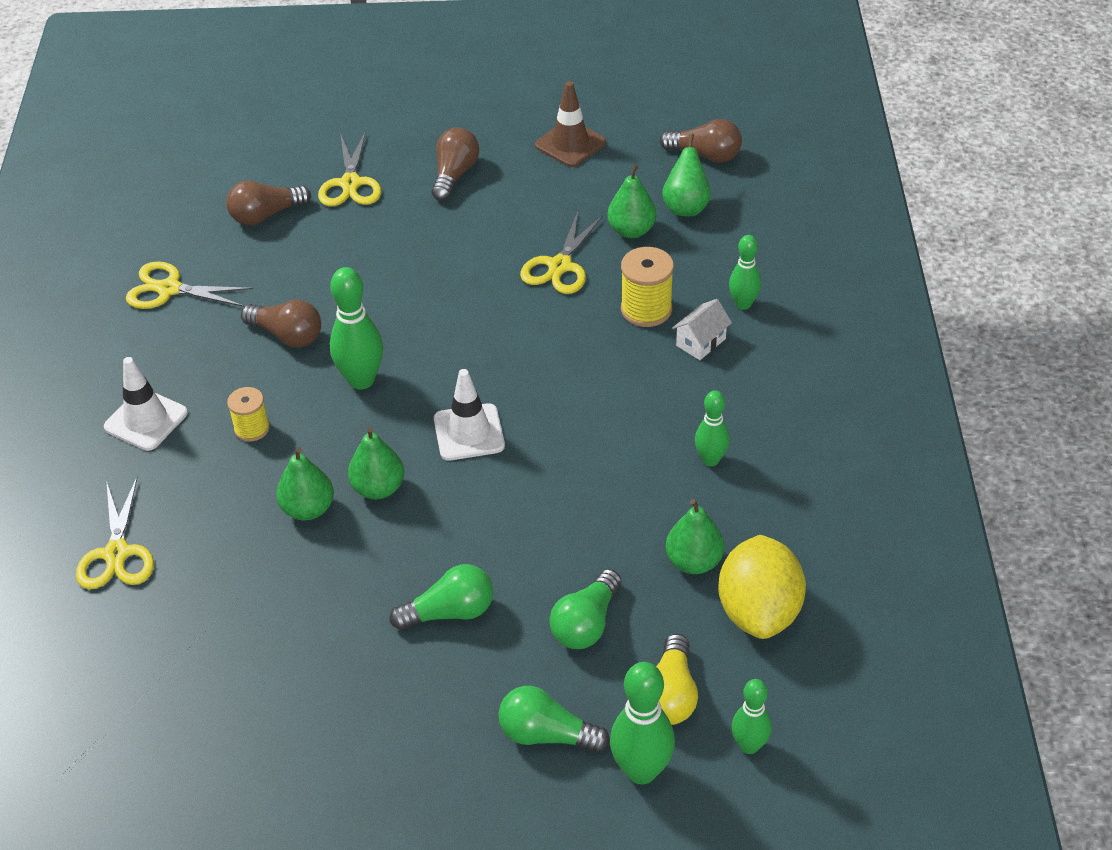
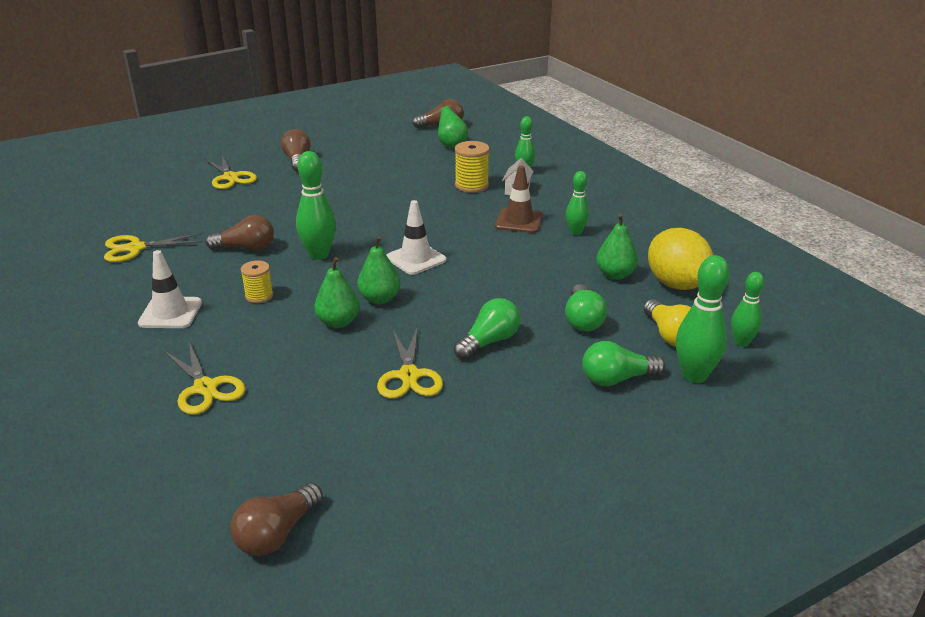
camera: 30 degrees left, 15 degrees down
(266, 215) = (181, 202): brown light bulb -> brown light bulb (277, 534)
(560, 266) = (401, 181): yellow scissors -> yellow scissors (409, 376)
(570, 144) = (358, 137): brown traffic cone -> brown traffic cone (519, 221)
(631, 230) = (430, 159): green pear -> none

